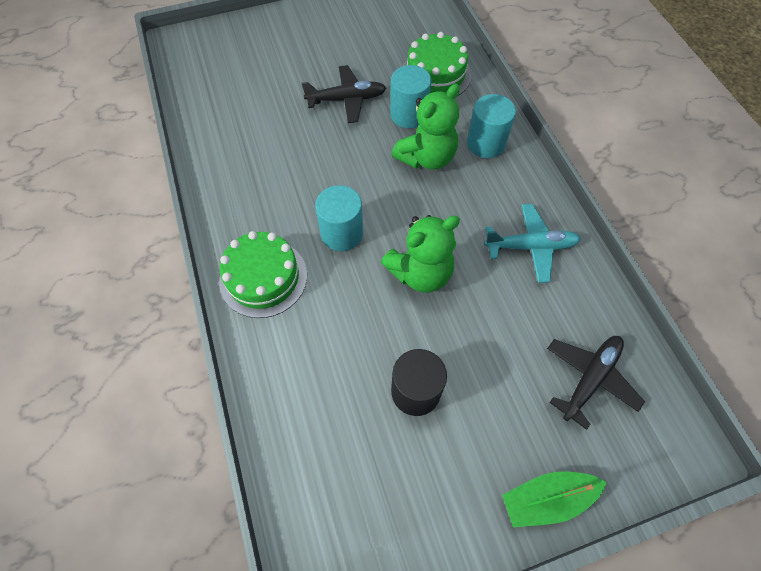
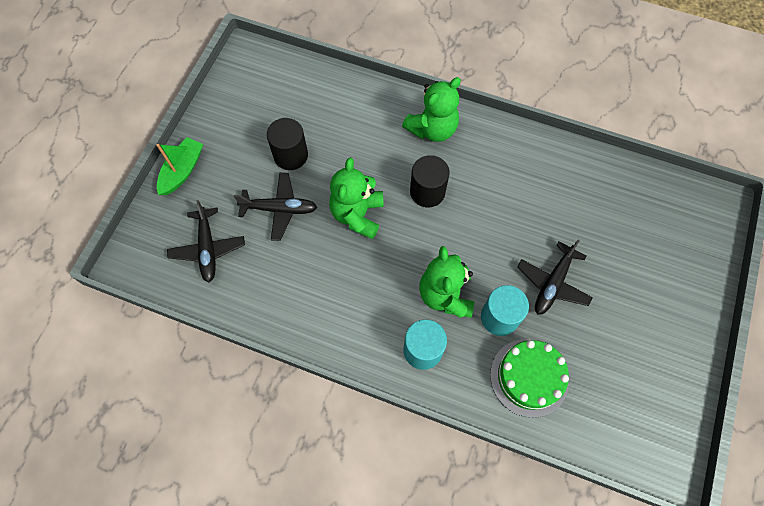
camera: 130 degrees right, 5 degrees up
(263, 277) = (432, 129): green cake -> green teddy bear
(342, 233) = (427, 192): turquoise cylinder -> black cylinder
(483, 347) = (280, 209): none -> black plane
(531, 246) = (313, 298): turquoise plane -> none

